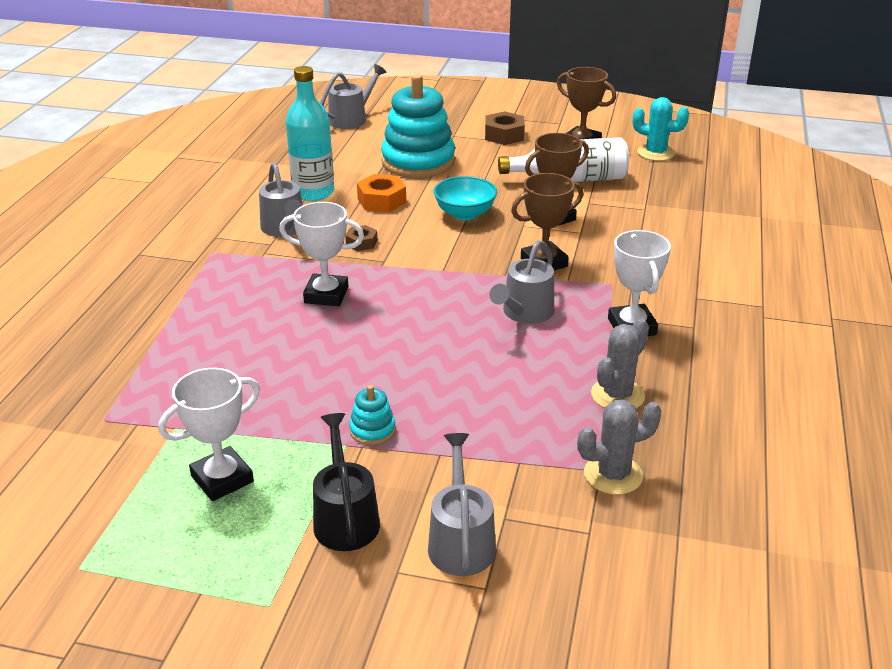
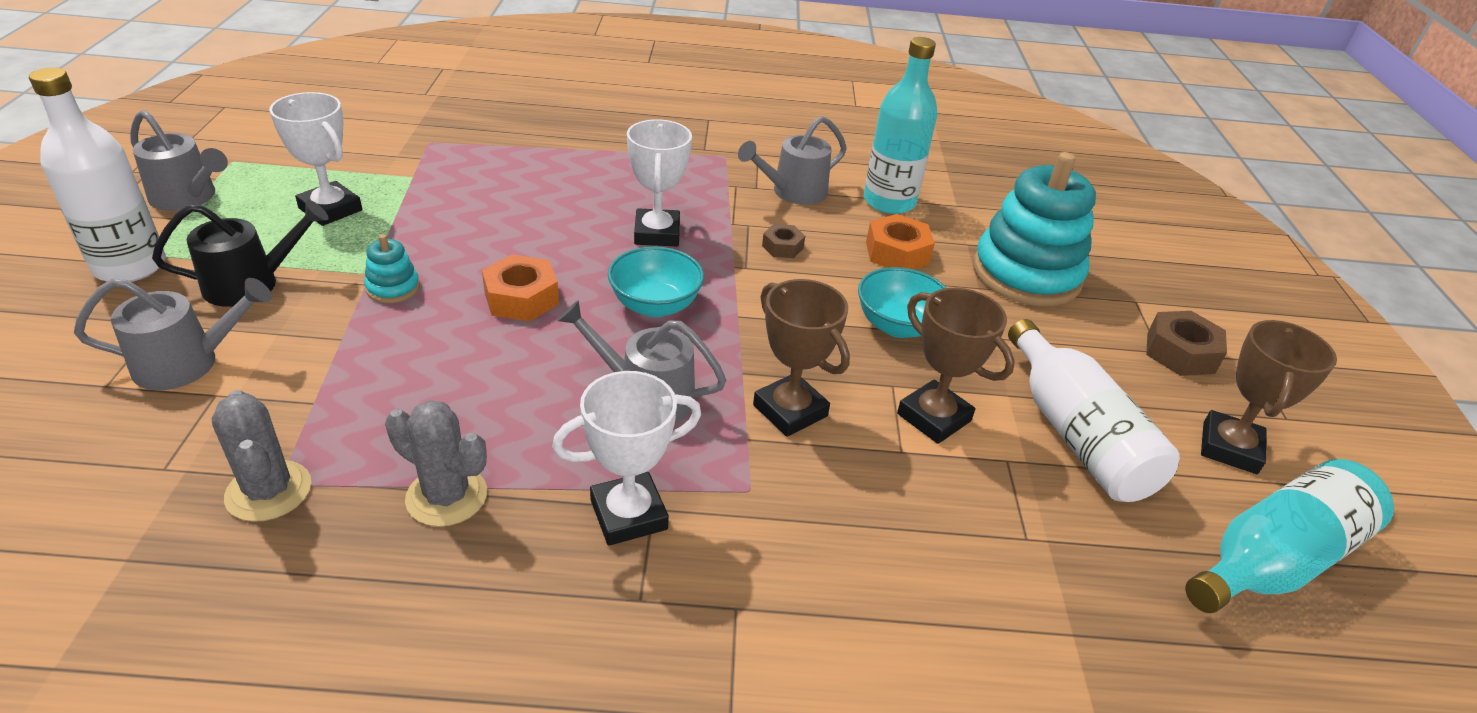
camera: 75 degrees right, 5 degrees up
(291, 612) = (130, 266): none -> white bottle
(352, 119) = (1111, 210): grey watering can -> grey watering can (188, 198)
(402, 363) = (521, 298): none -> orange nut
(424, 302) = (655, 305): none -> turquoise bowl
(655, 153) = (1273, 560): turquoise cactus -> turquoise bottle

